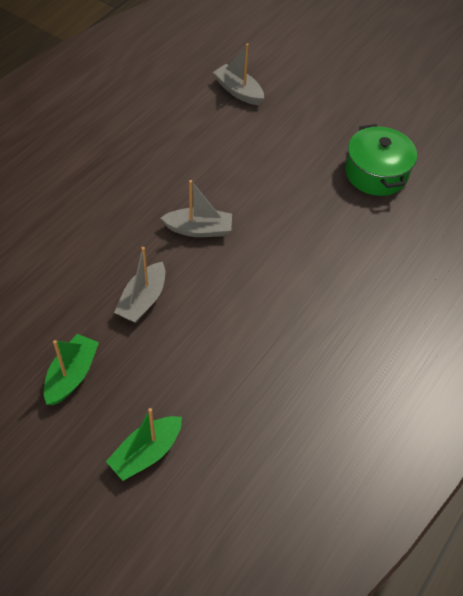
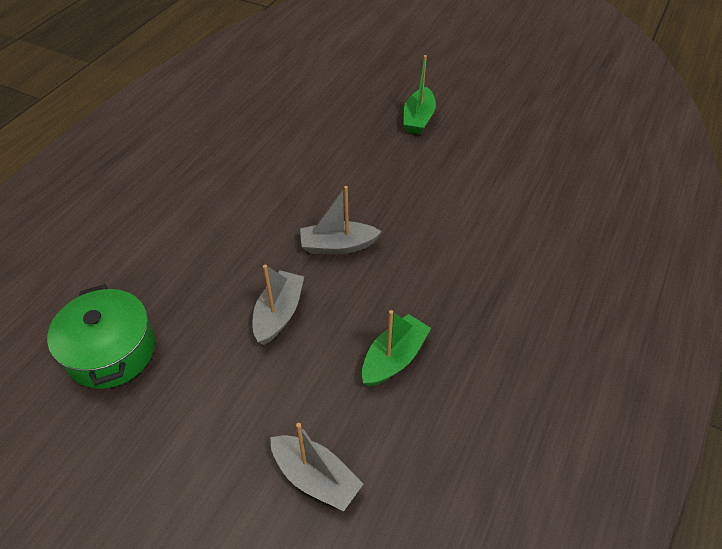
camera: 175 degrees right, 5 degrees down
(143, 300) = (378, 175): grey boat -> grey boat (279, 314)
(146, 453) = (345, 86): green boat -> green boat (394, 358)

